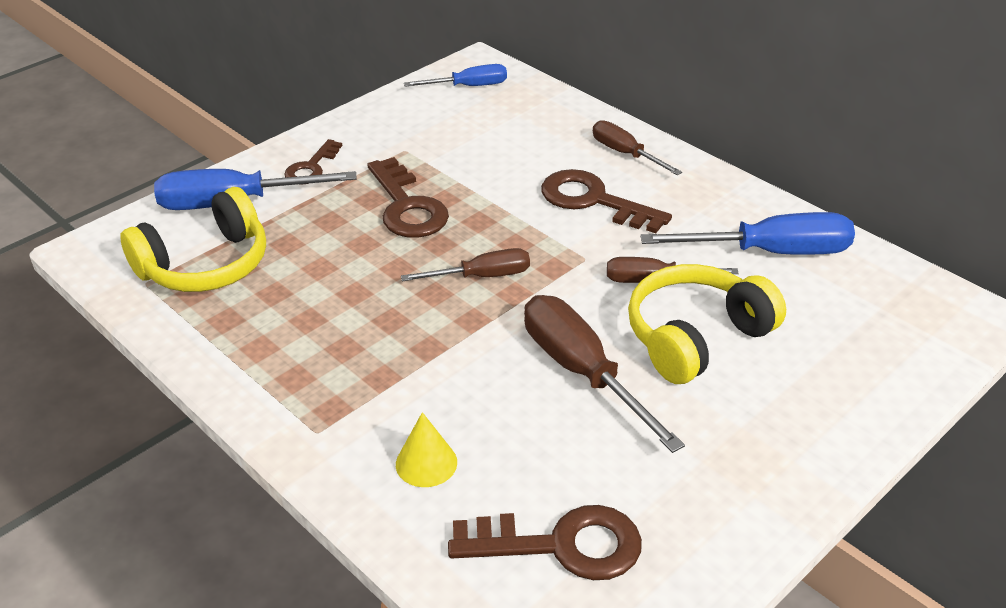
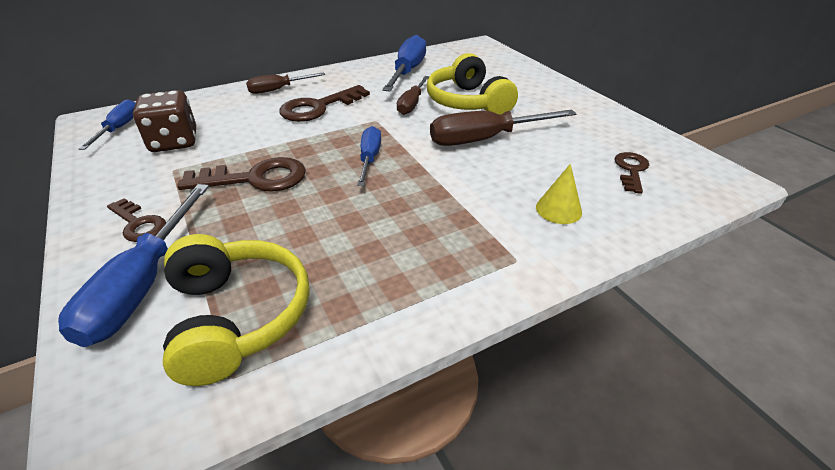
camera: 75 degrees left, 0 degrees up
(457, 130) = (174, 142): none -> brown dice
(482, 276) = (369, 158): brown screwdriver -> blue screwdriver
(561, 545) = (631, 170): brown key -> brown key, size x0.61

